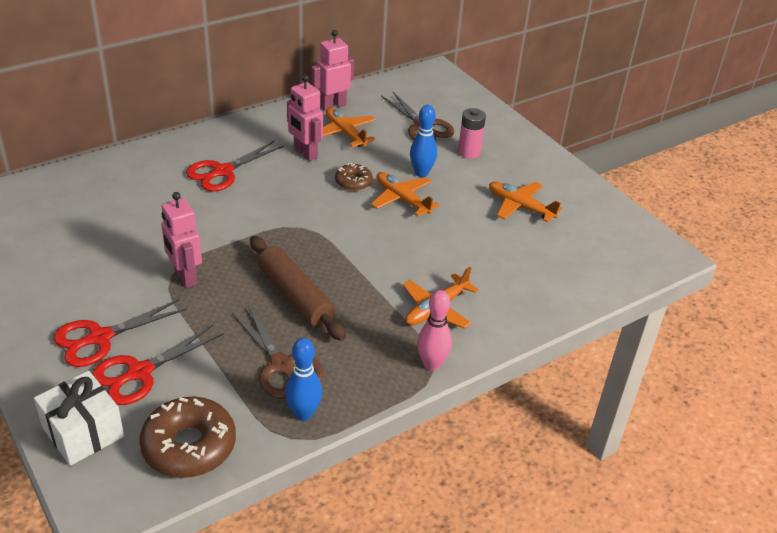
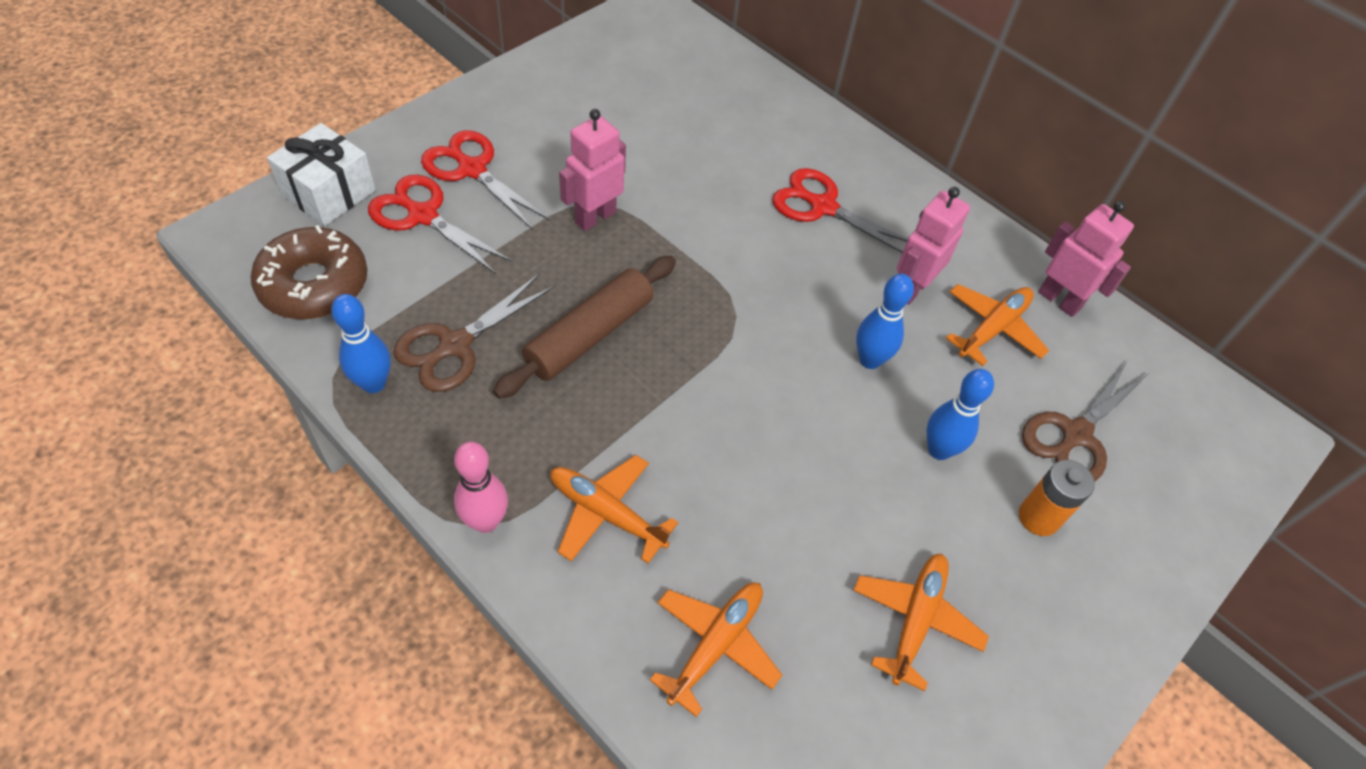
camera: 75 degrees right, 15 degrees up
(353, 182) = (870, 360): brown donut -> blue bowling pin
(402, 199) = (855, 431): orange plane -> orange plane (715, 645)
(469, 152) = (1038, 517): pink battery -> orange battery

